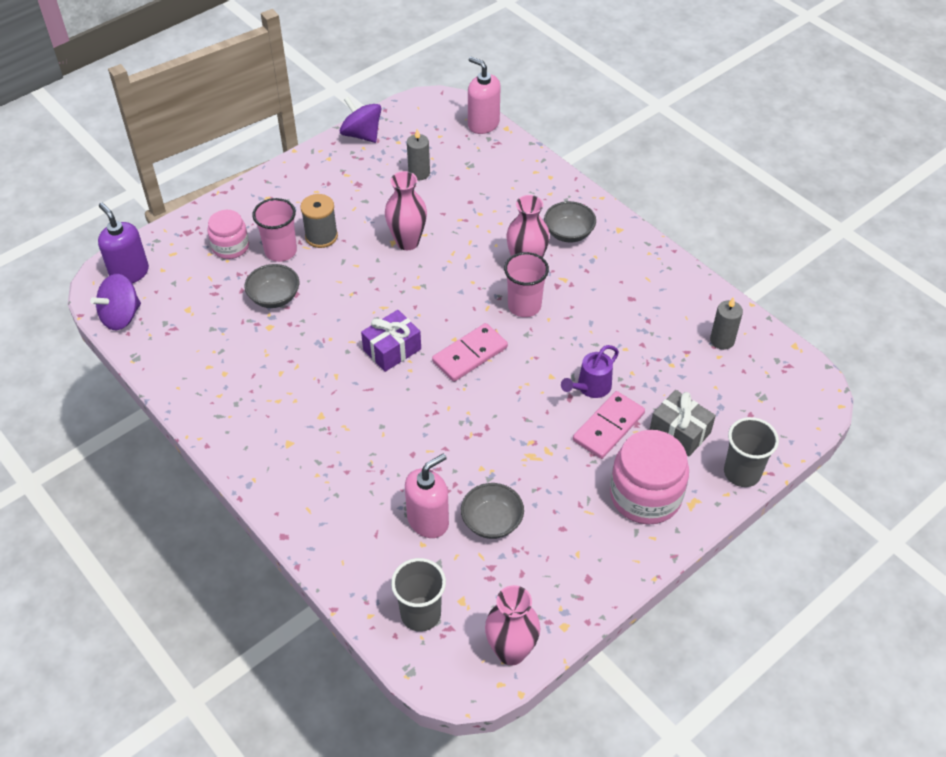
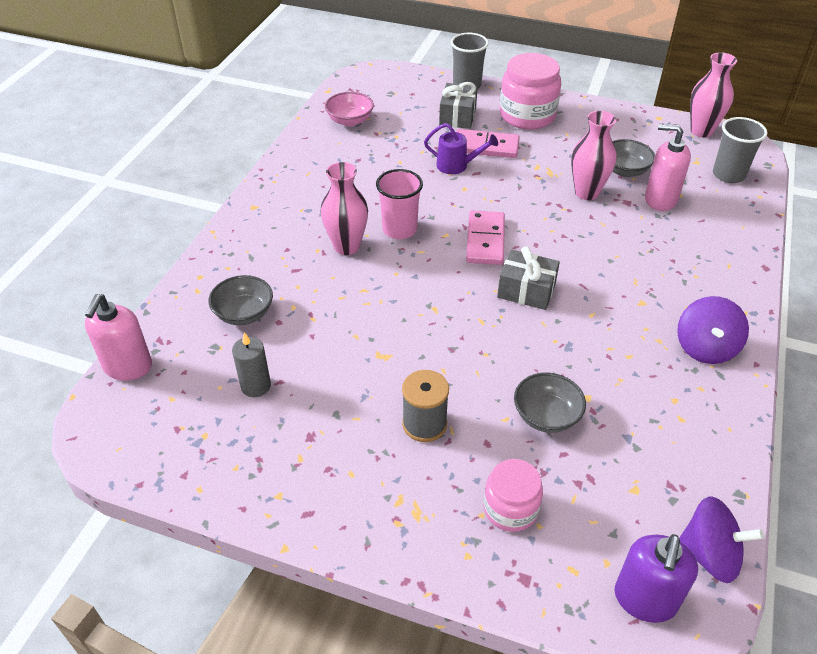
camera: 120 degrees left, 5 degrees down
(281, 251) = (477, 450): pink cup -> none
(362, 135) = (209, 483): purple spinning top -> purple spinning top (705, 347)
(392, 349) = (526, 291): purple gift -> grey gift
(407, 242) = (377, 344): pink vase -> pink vase (586, 192)
(470, 354) = (485, 240): pink domino -> pink domino turned 75 degrees clockwise
(568, 233) = (281, 235): grey bowl -> grey bowl (244, 313)
(722, 340) = (350, 121): grey candle -> pink bowl

